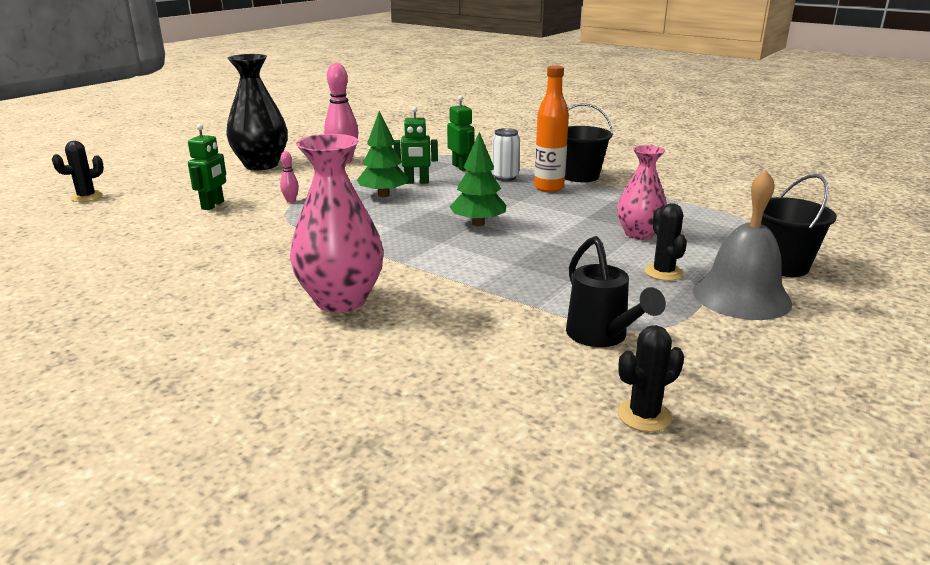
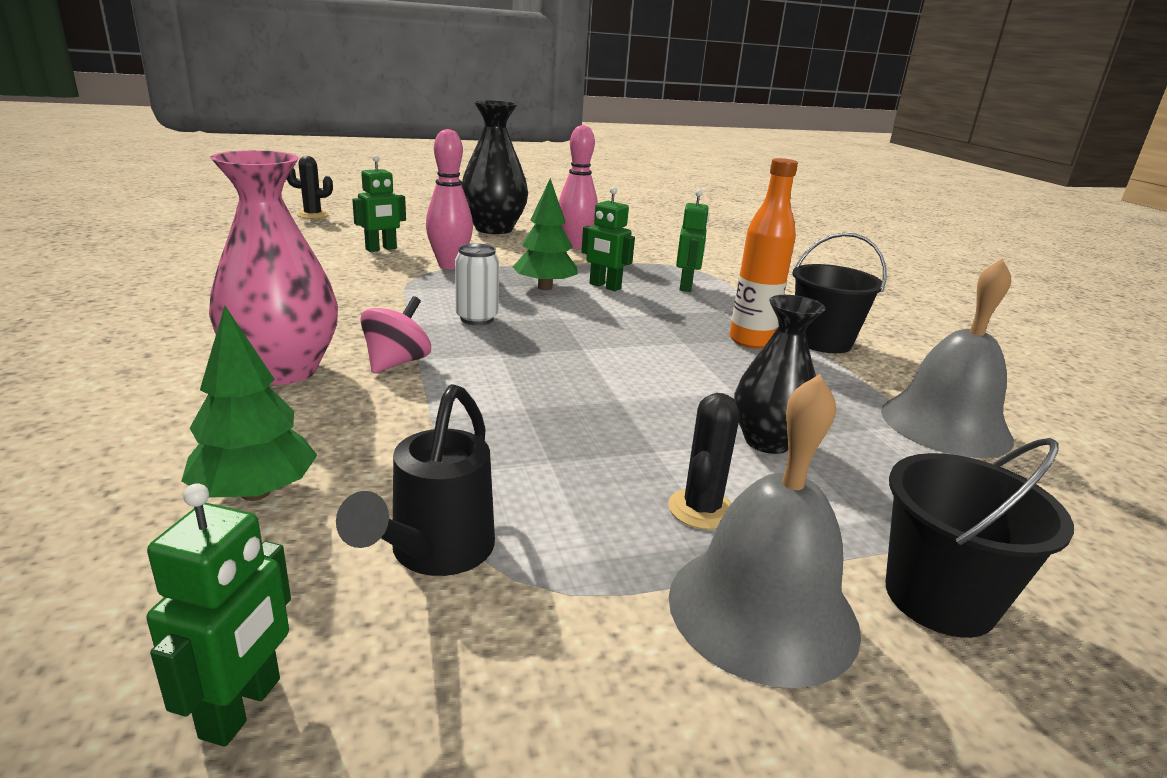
camera: 35 degrees right, 0 degrees up
(291, 201) = (450, 265): pink bowling pin -> pink bowling pin, size x2.17
(397, 269) = (397, 363): none -> pink spinning top
(478, 223) = (581, 349): green tree -> green tree (256, 492)
(505, 177) = (717, 312): white can -> white can (477, 319)
(639, 234) = (767, 441): pink vase -> black vase
(644, 415) = (242, 708): black cactus -> green robot
(688, 198) = (945, 425): none -> grey bell

